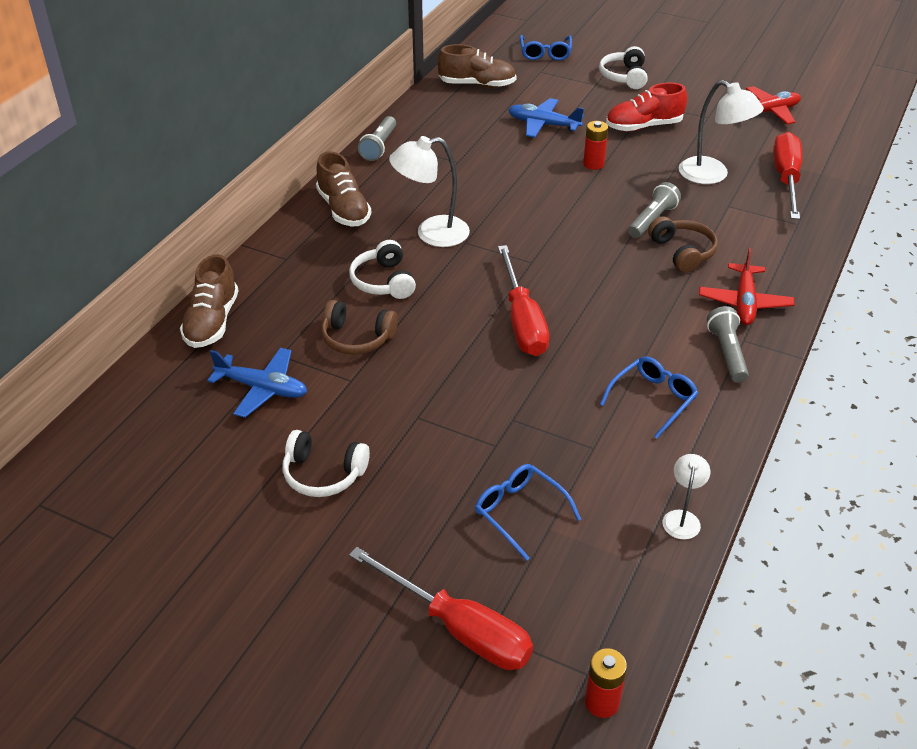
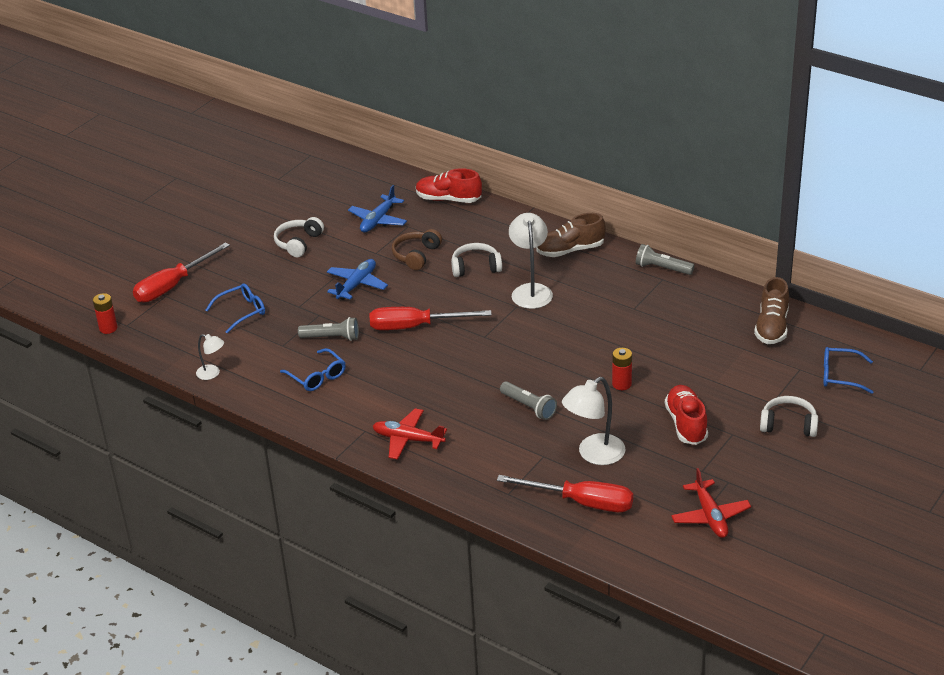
camera: 100 degrees right, 5 degrees down
(212, 322) = (448, 199): brown shoe -> red shoe
(543, 125) = (693, 361): blue plane -> blue plane (357, 285)
(683, 252) = (480, 417): brown headphones -> none
(727, 353) = (353, 419): grey flashlight -> grey flashlight (331, 337)

